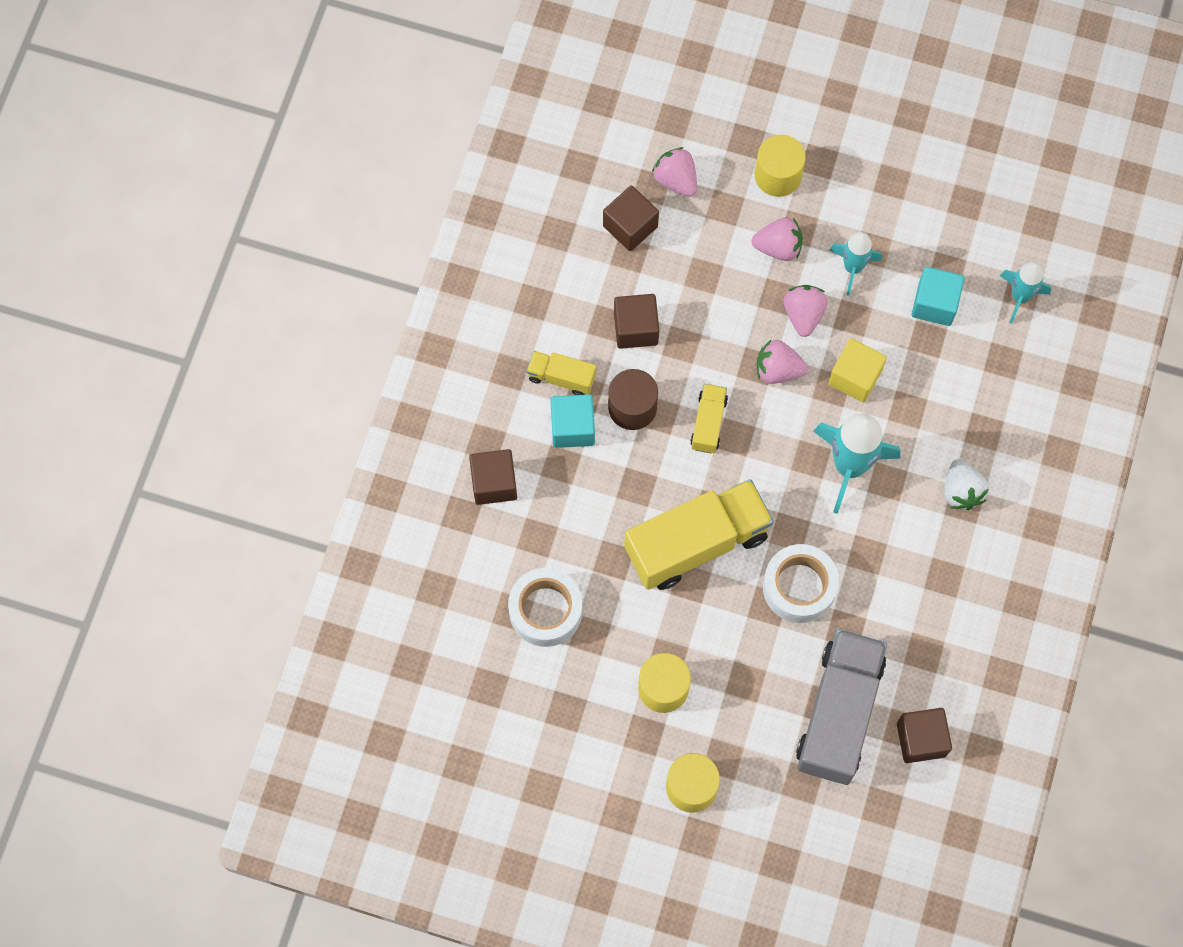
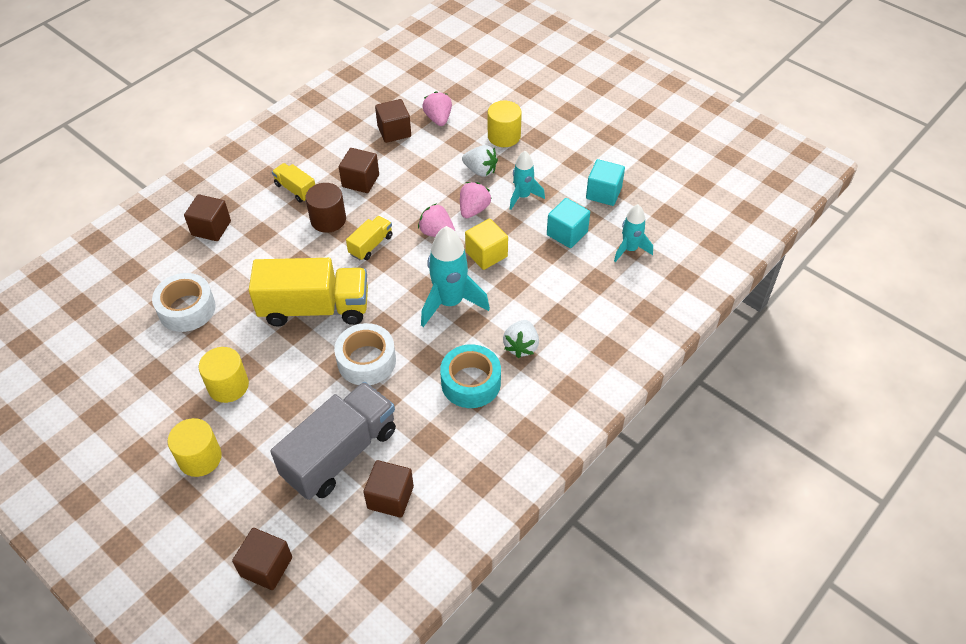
camera: 25 degrees right, 20 degrees down
(572, 427) = (282, 217): turquoise cube -> turquoise cube (603, 193)
(778, 247) = (480, 170): pink strawberry -> white strawberry
(840, 871) = (266, 567): none -> brown cube
(930, 563) = (471, 382): none -> turquoise tape

